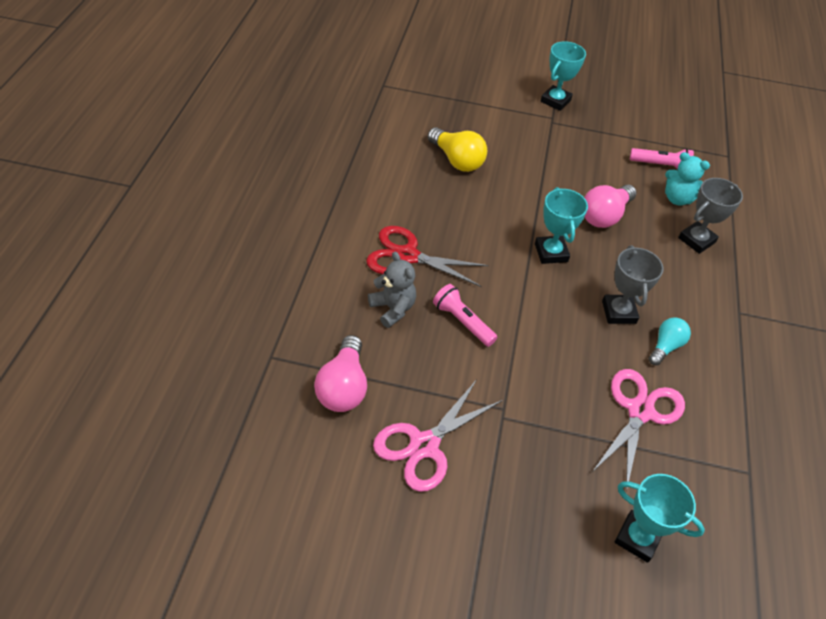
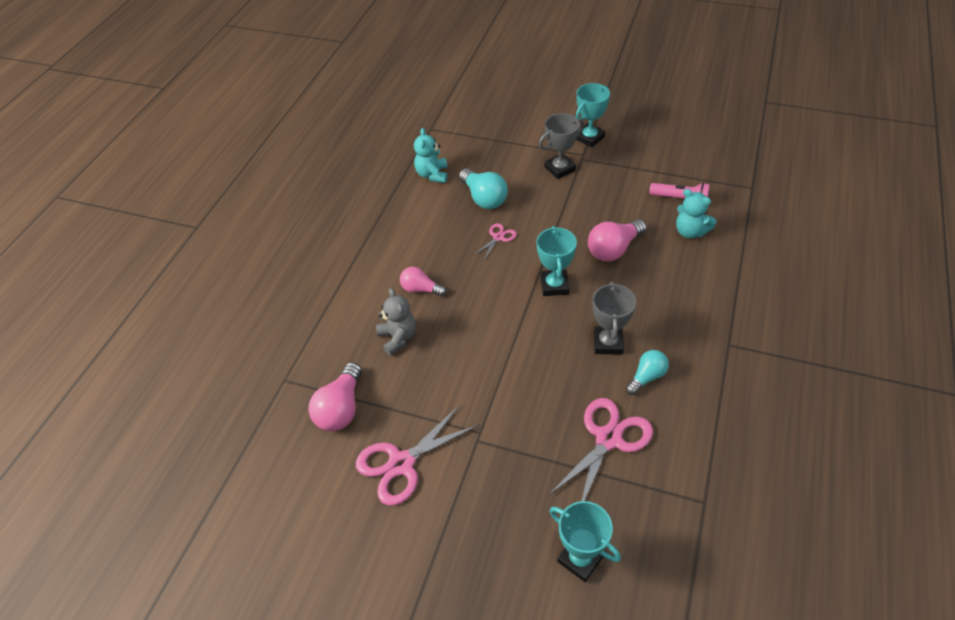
camera: 15 degrees right, 0 degrees up
(395, 134) = (432, 175): none -> turquoise teddy bear
(407, 256) = (420, 289): red scissors -> pink light bulb
(457, 160) = (484, 198): yellow light bulb -> turquoise light bulb
(462, 322) = (458, 351): pink flashlight -> none
(481, 202) = (498, 237): none -> pink scissors
(696, 240) = (700, 272): grey trophy -> grey trophy (560, 169)

